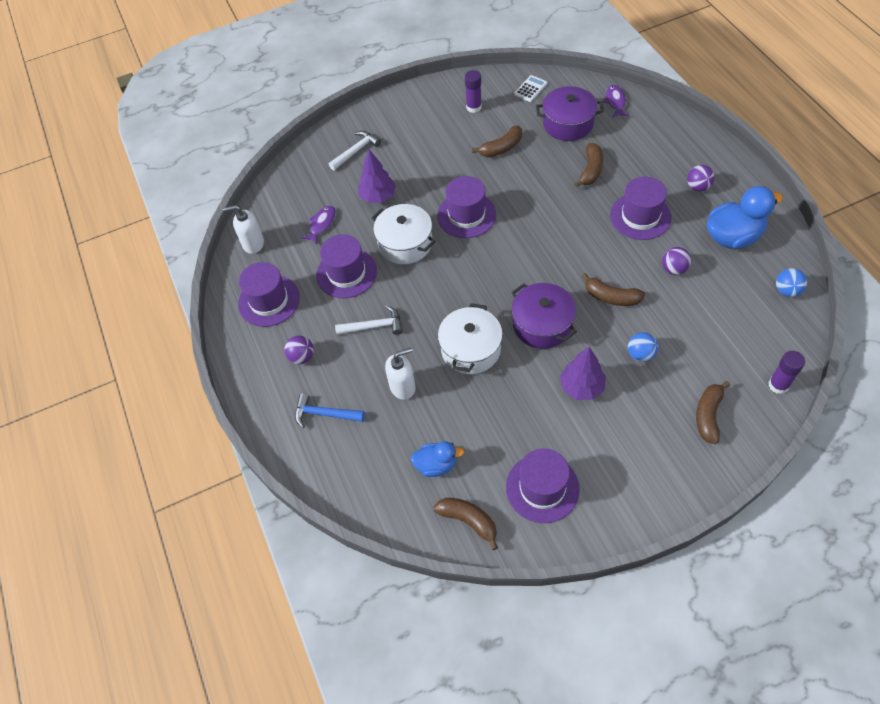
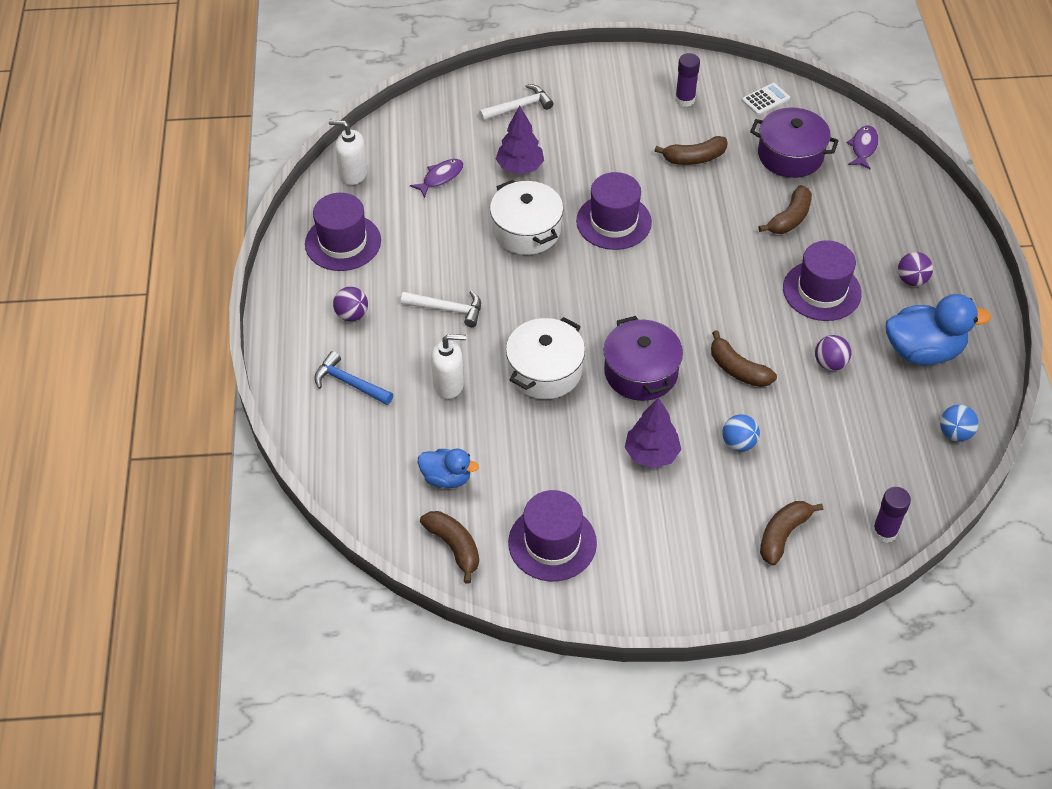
camera: 15 degrees right, 5 degrees down
(346, 273) = (443, 241): purple hat -> none

